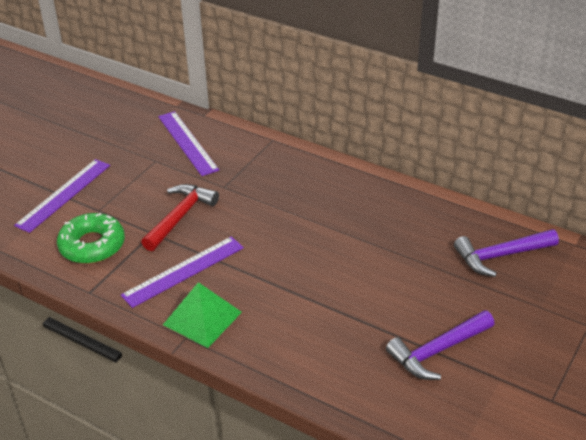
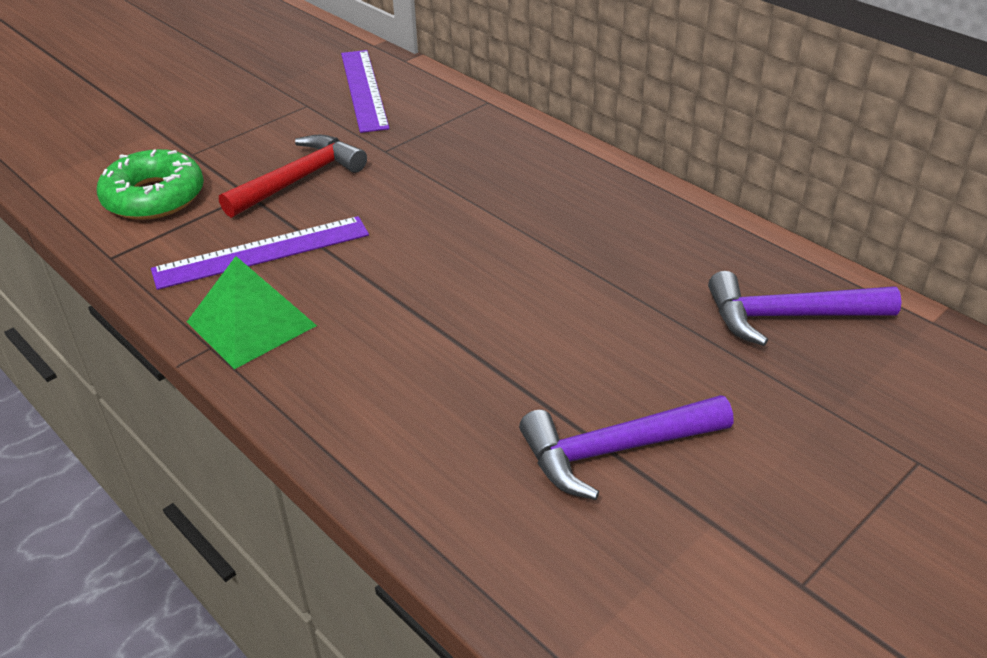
camera: 15 degrees right, 0 degrees up
(63, 194) = (157, 128): purple ruler -> none

